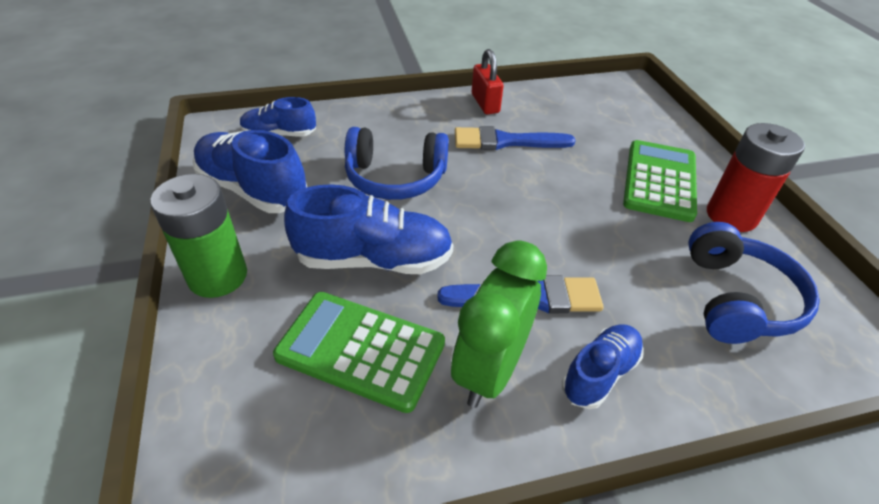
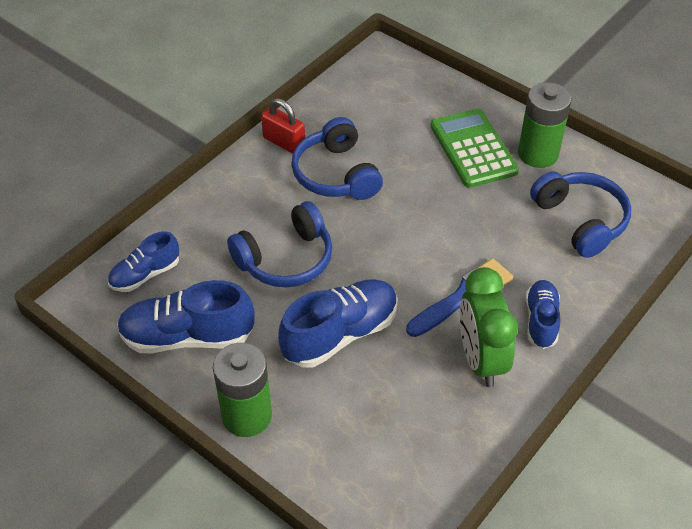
camera: 35 degrees left, 5 degrees up
(361, 350) = (396, 398): green calculator -> none
(505, 141) = (336, 174): blue brush -> blue headphones
(731, 215) = (538, 153): red battery -> green battery

